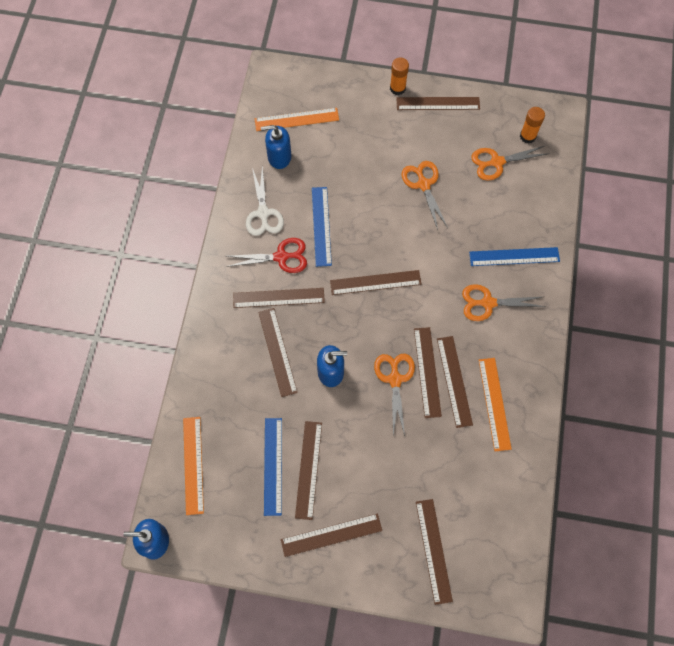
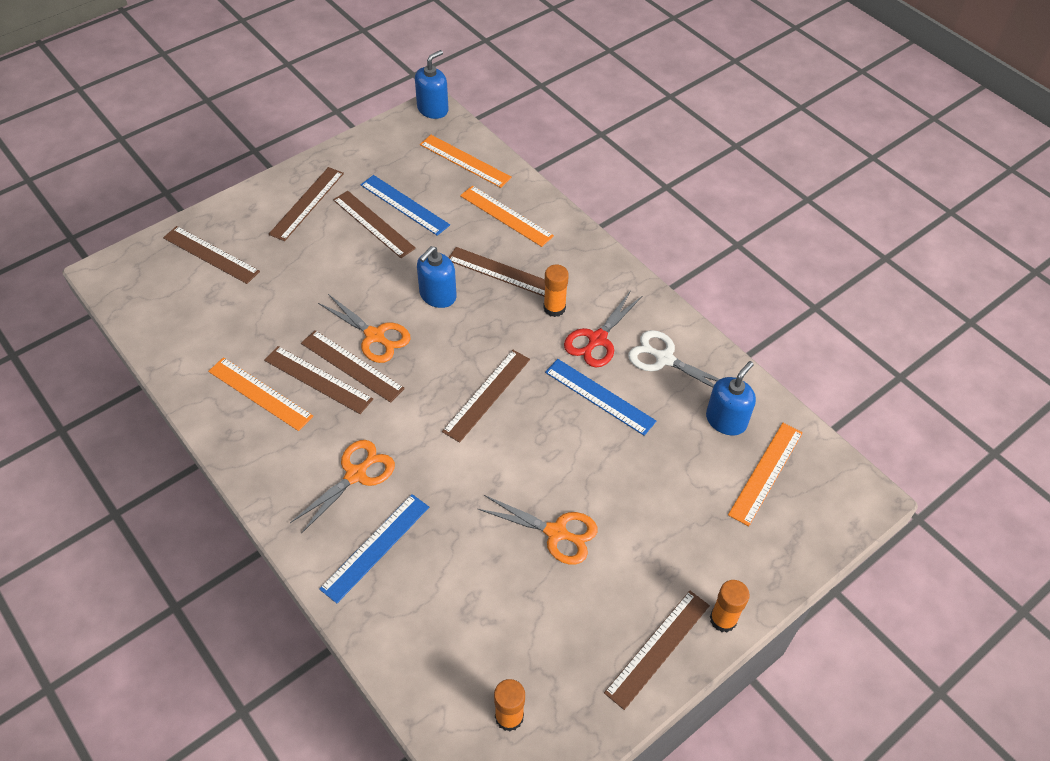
camera: 130 degrees right, 15 degrees down
(224, 390) = (506, 216): none -> orange ruler
(278, 298) = (554, 308): brown ruler -> orange glue stick
(497, 162) = (508, 641): orange scissors -> none

